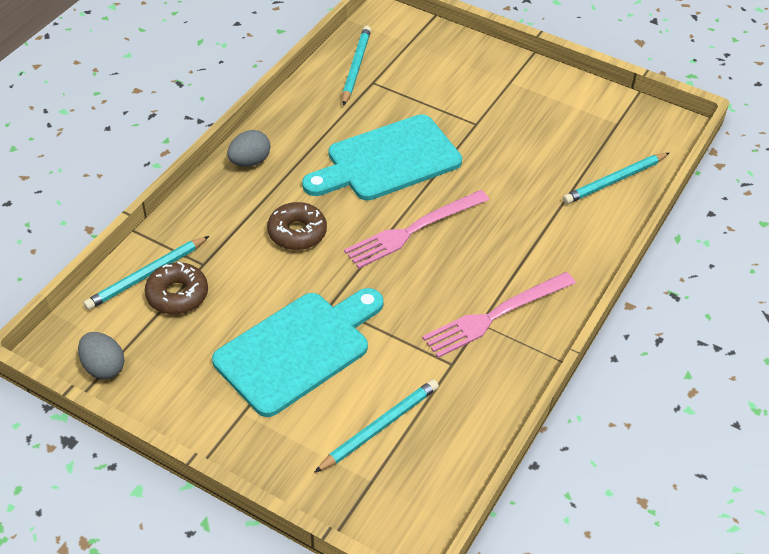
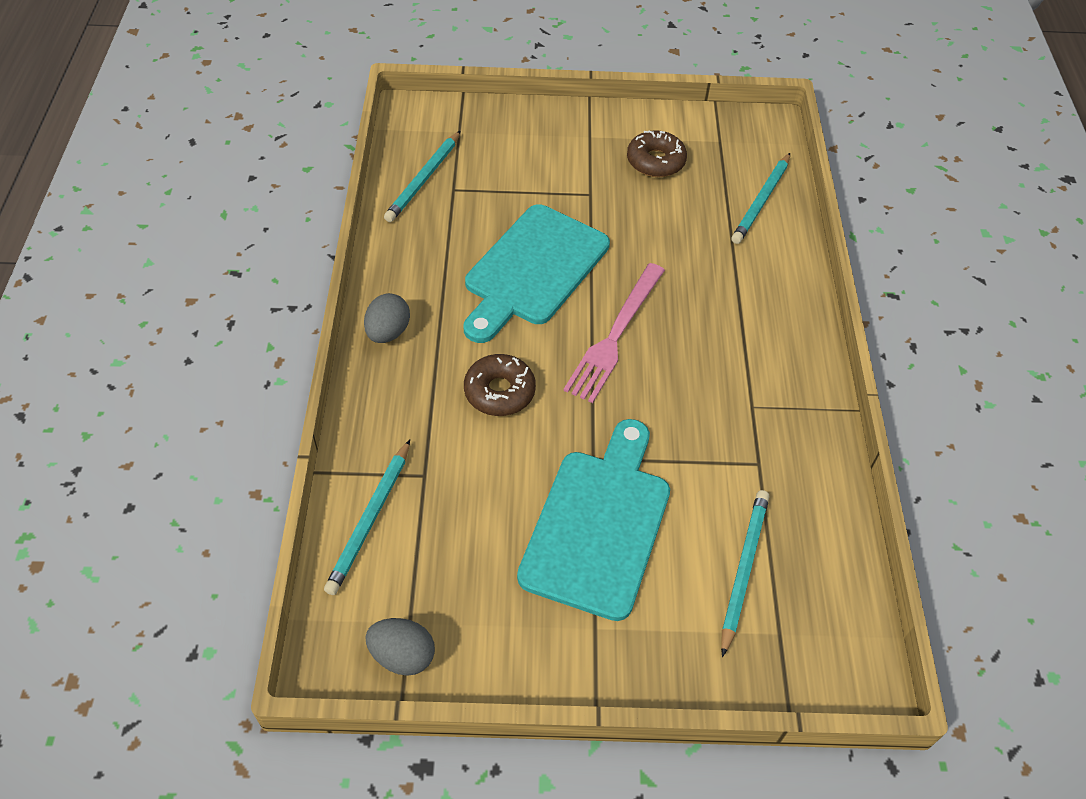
camera: 30 degrees left, 5 degrees up
(177, 295) = (422, 525): brown donut -> brown donut (655, 161)
(356, 67) = (424, 179): turquoise pencil -> turquoise pencil turned 135 degrees counterclockwise
(495, 315) = (760, 391): pink fork -> none

